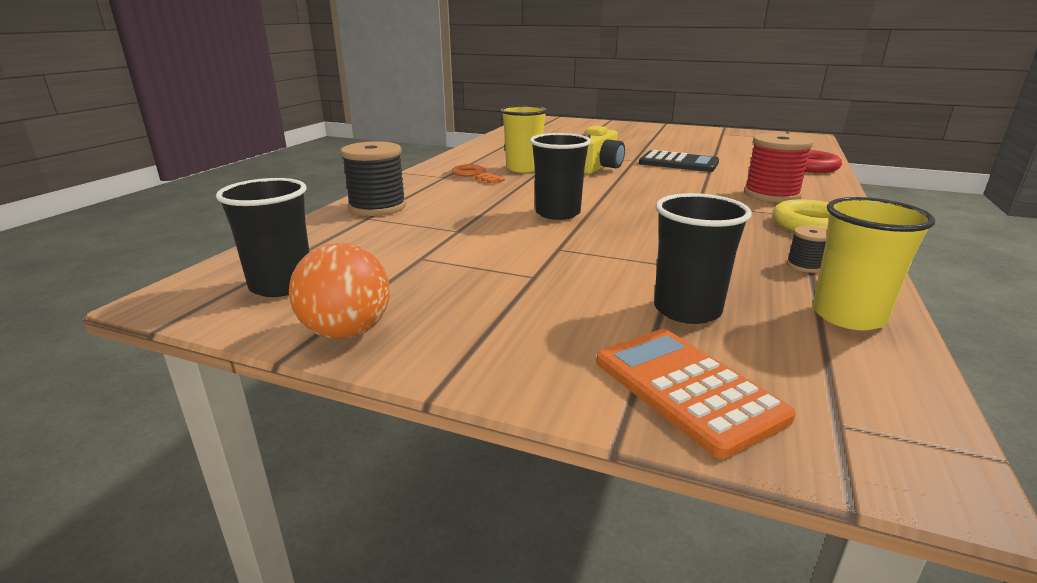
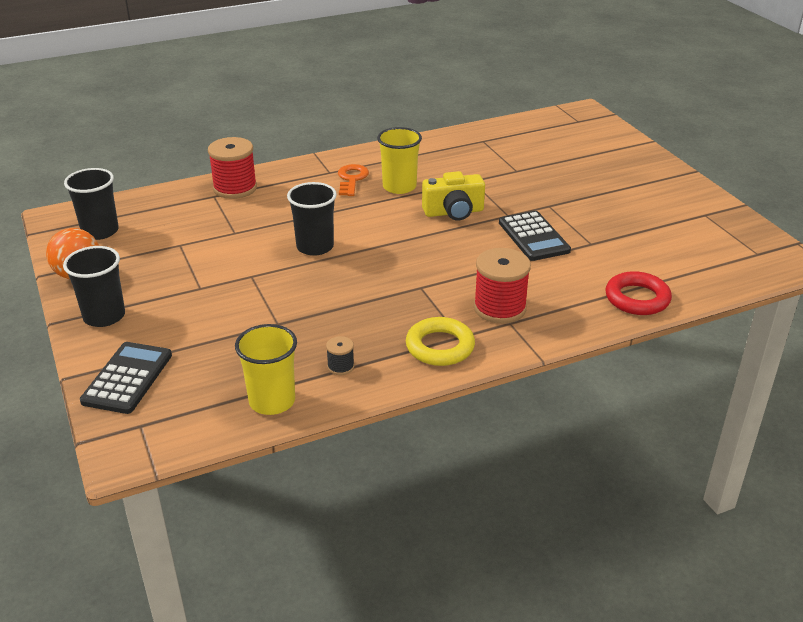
camera: 45 degrees right, 10 degrees up
(377, 207) = (235, 188): black spool -> red spool
(687, 310) = (214, 349): black cup -> black cup (104, 316)
(687, 389) = (127, 378): orange calculator -> black calculator

